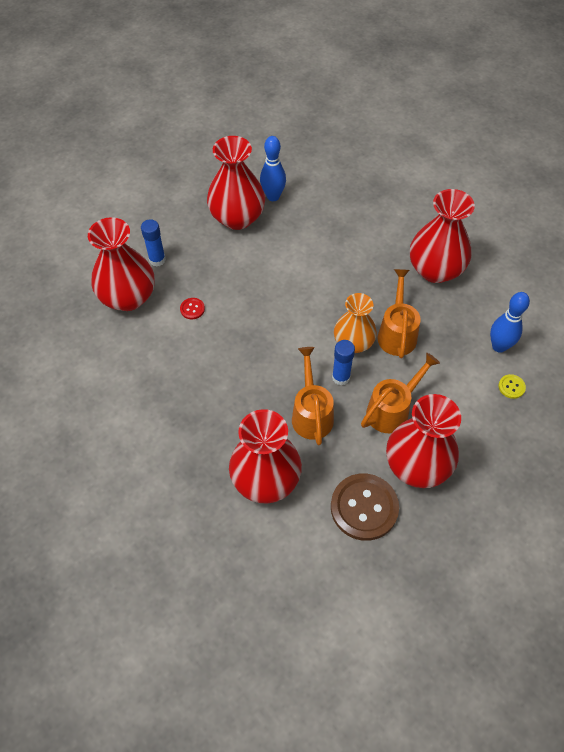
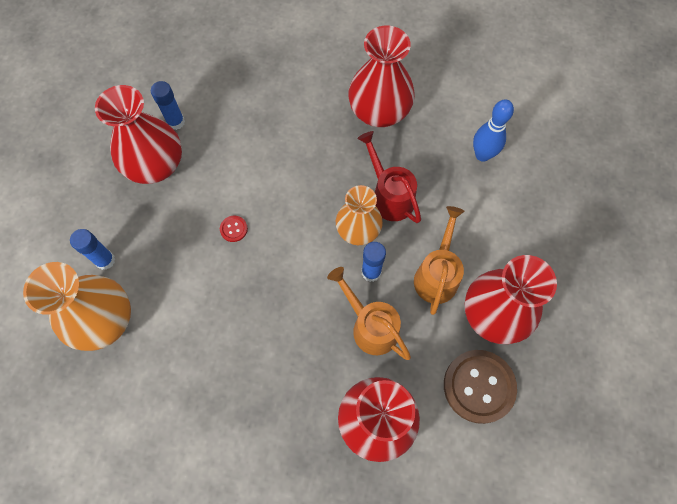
camera: 35 degrees left, 10 degrees up
(128, 297) = (104, 320): red vase -> orange vase
(192, 309) = (180, 292): red button -> red button (233, 229)
(273, 196) = (176, 122): blue bowling pin -> blue glue stick
(397, 333) = (389, 196): orange watering can -> red watering can
(511, 387) = (518, 187): yellow button -> none

